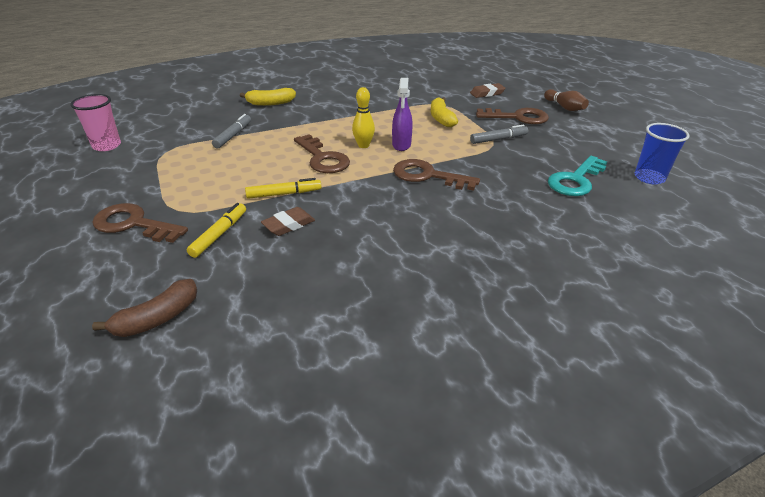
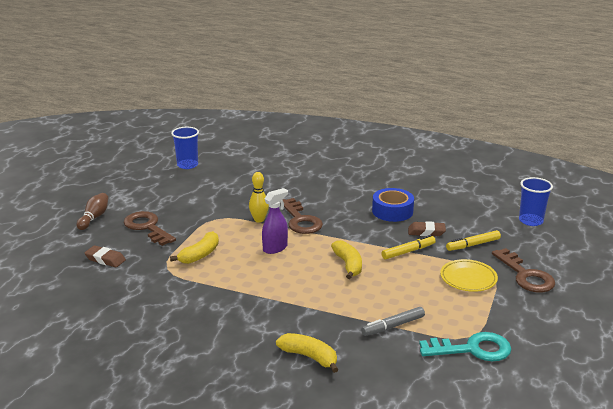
camera: 135 degrees left, 10 degrees down
(107, 146) = (524, 374): pink cup -> none
(157, 318) = (530, 221): brown banana -> blue cup
(197, 194) = (468, 278): none -> yellow plate
(284, 194) = (408, 251): yellow marker -> yellow marker turned 120 degrees clockwise
(323, 158) = (348, 265): brown key -> yellow banana
(359, 233) = (392, 211): none -> blue tape
(363, 145) = (302, 261): yellow bowling pin -> yellow bowling pin (259, 220)
(498, 139) = (204, 220): grey marker -> none
(575, 180) = (226, 181): turquoise key -> turquoise key (473, 349)

